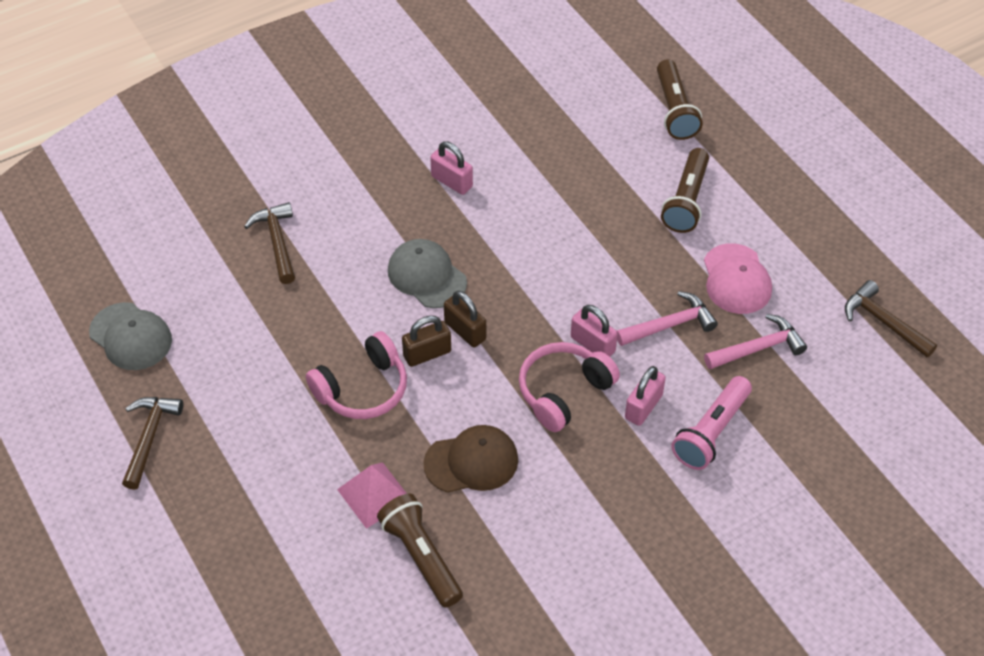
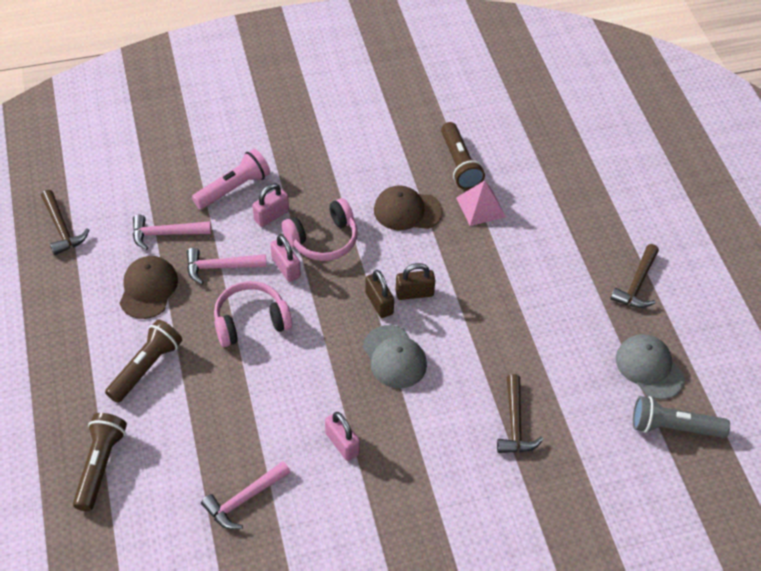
camera: 165 degrees left, 0 degrees up
(102, 280) = (673, 427): none -> grey flashlight
(363, 389) = (471, 279): pink headphones -> pink headphones (250, 321)
(526, 116) = (244, 499): none -> pink hammer
(736, 279) = (148, 289): pink cap -> brown cap

